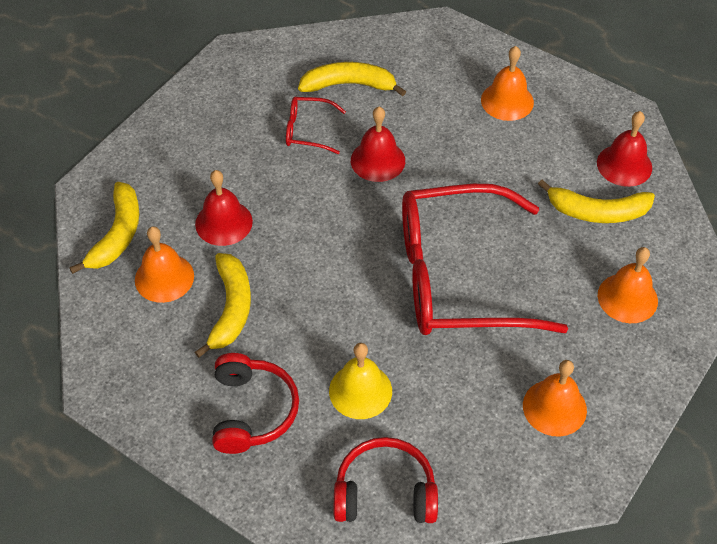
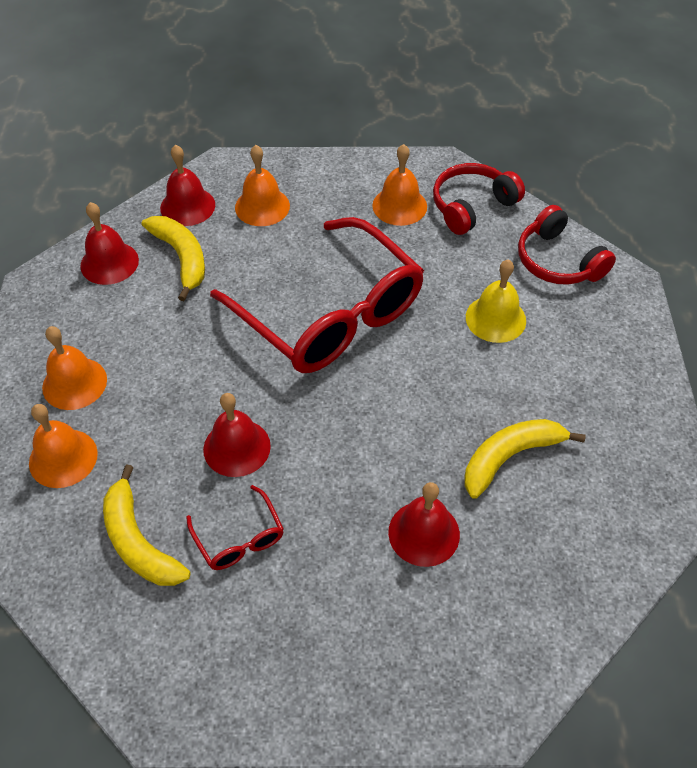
camera: 125 degrees left, 0 degrees up
(117, 234) = (525, 626): yellow banana -> none
(164, 277) = (531, 538): orange bell -> orange bell (63, 458)
(252, 411) = (582, 376): red headphones -> red headphones (472, 206)
(664, 244) = (187, 206): none -> red bell

